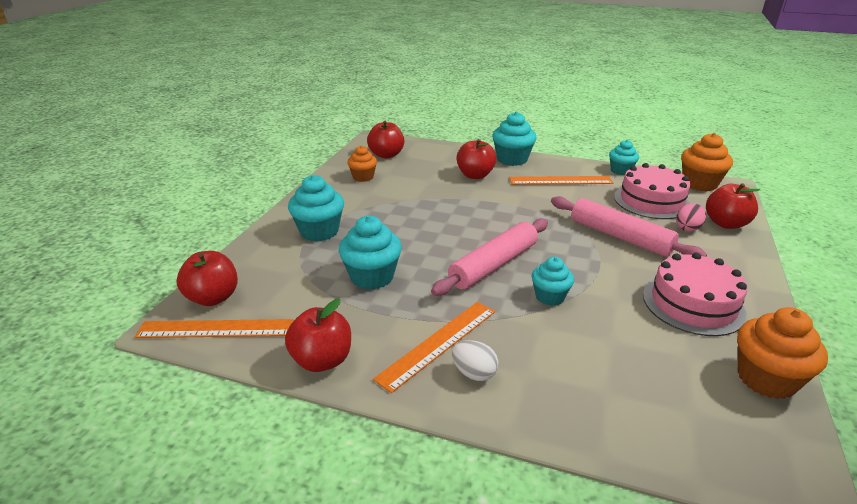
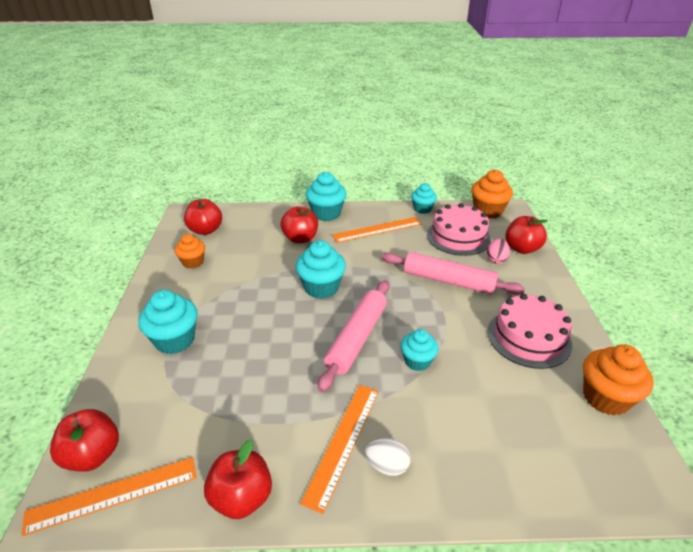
camera: 20 degrees left, 5 degrees up
(372, 277) = (250, 382): turquoise cupcake -> turquoise cupcake (321, 287)

